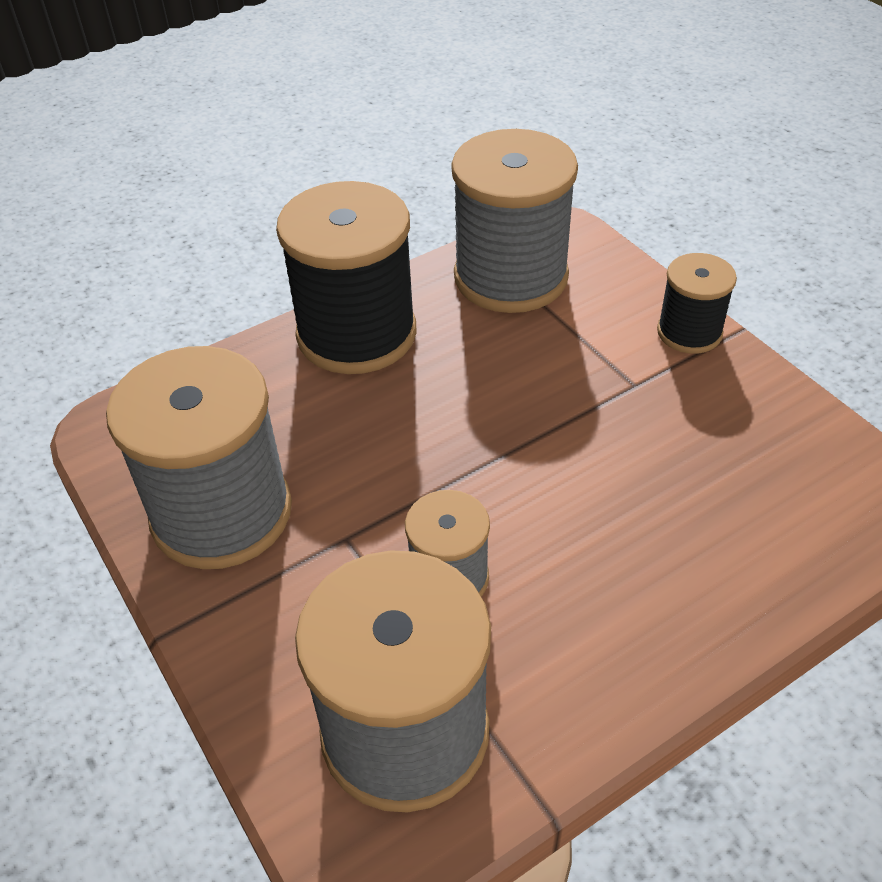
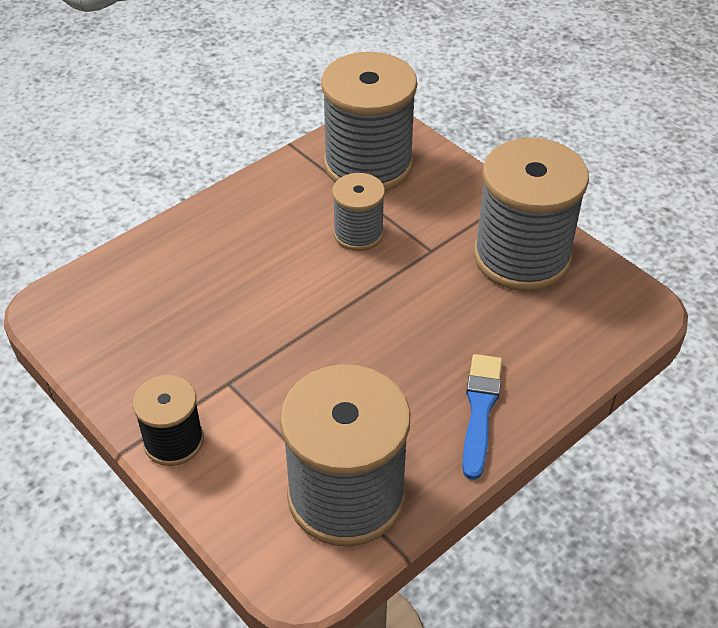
camera: 170 degrees right, 0 degrees up
(356, 333) = (480, 411): black spool -> blue brush

